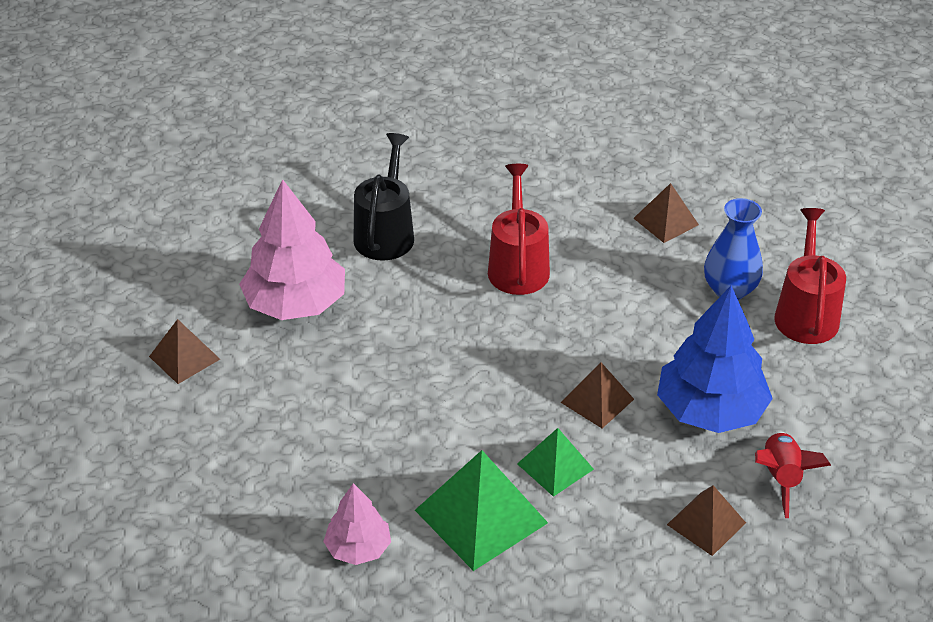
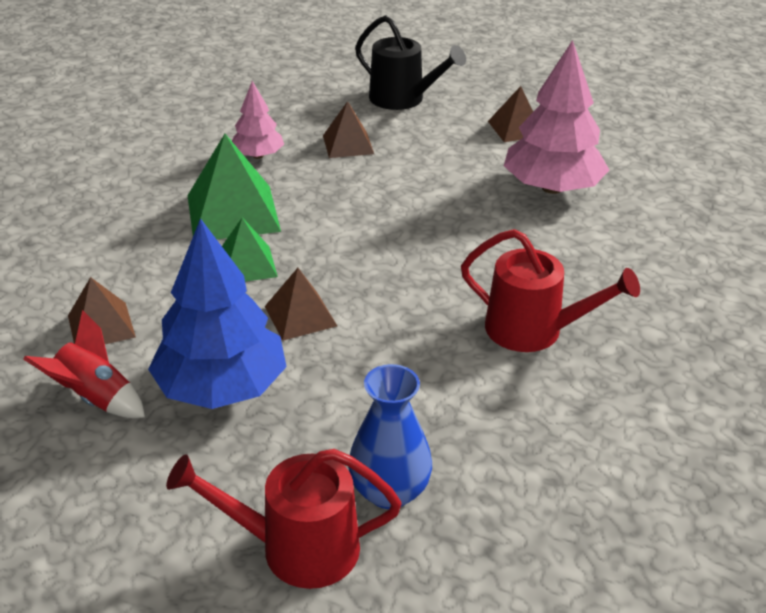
camera: 115 degrees right, 5 degrees down
(385, 233) = (634, 260): black watering can -> black watering can (402, 99)
(666, 221) = (556, 488): brown pyramid -> brown pyramid (348, 144)
(806, 314) = (297, 548): red watering can -> red watering can turned 150 degrees clockwise

